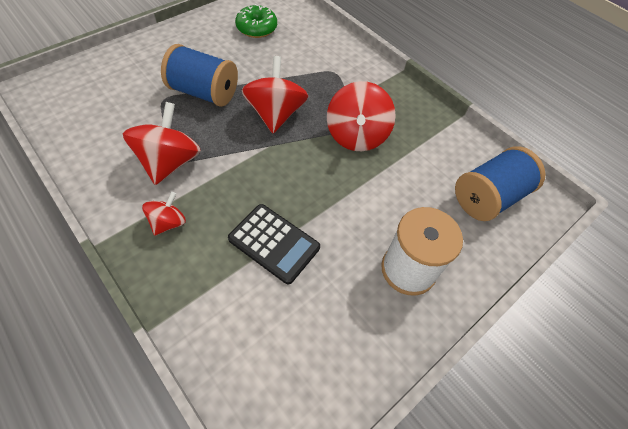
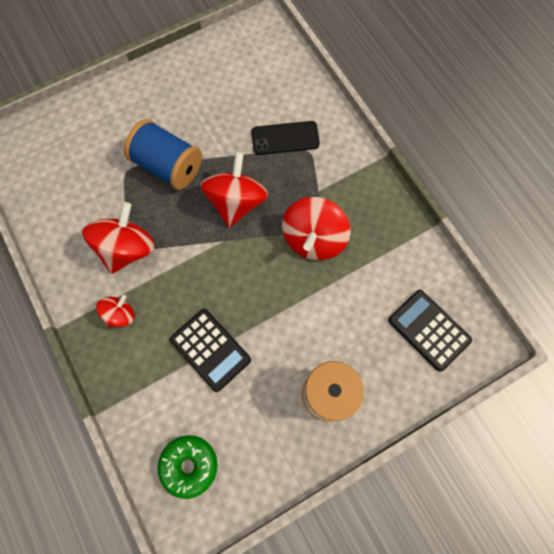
camera: 15 degrees right, 15 degrees up
(257, 28) = (235, 79): green donut -> green donut (189, 465)
(310, 64) = (285, 138): none -> black phone
(488, 197) = (428, 330): blue spool -> black calculator

